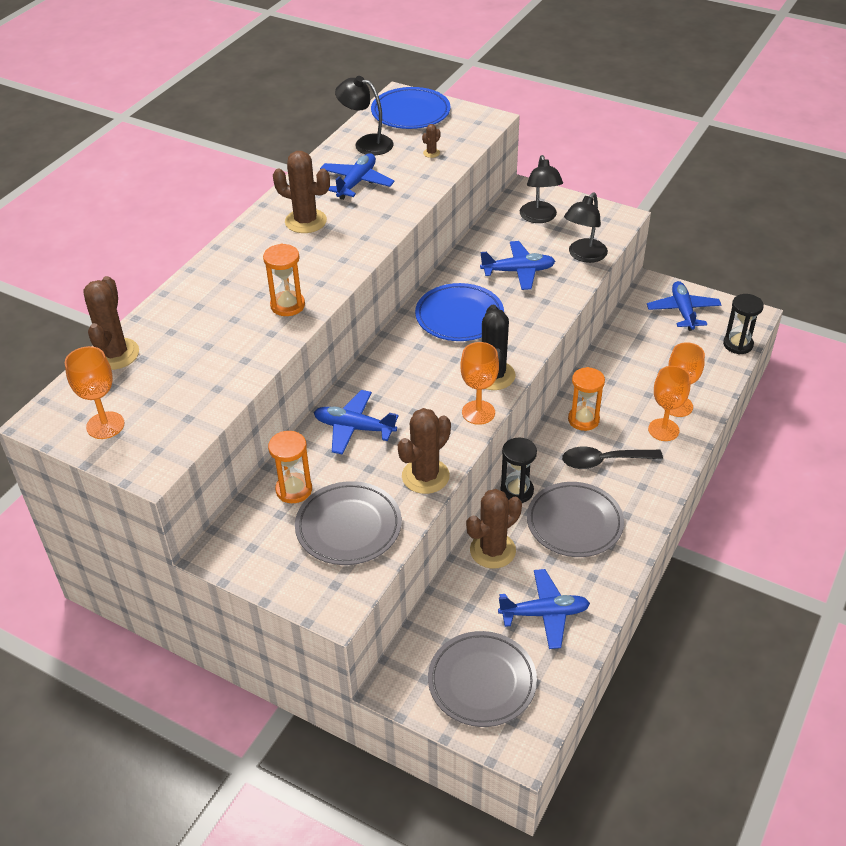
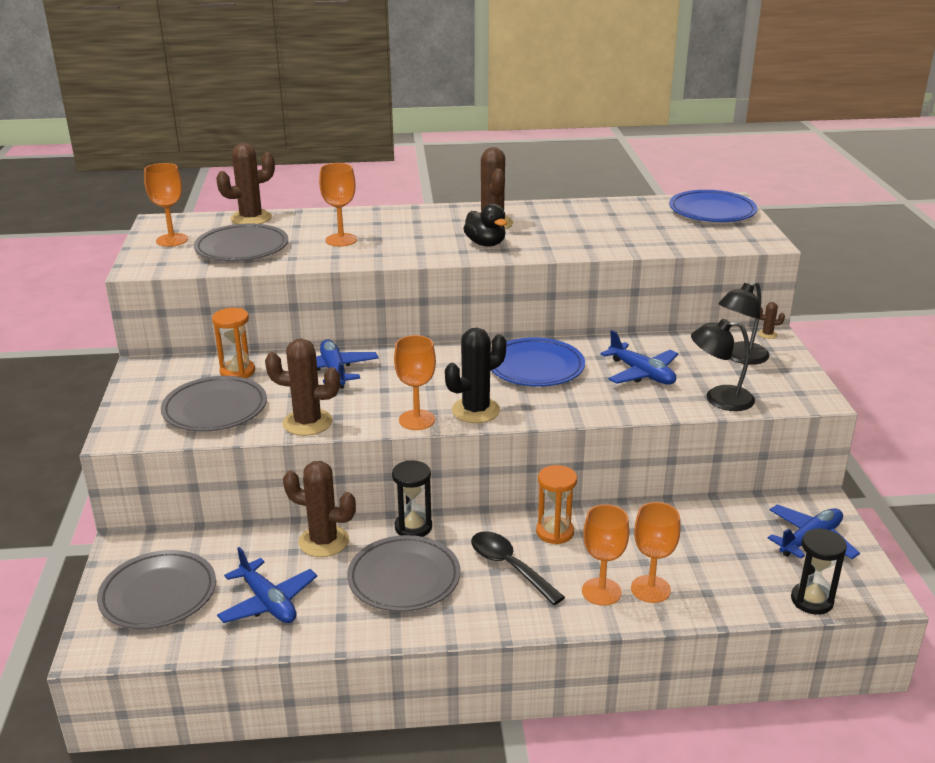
camera: 55 degrees right, 15 degrees down
(184, 384) = (242, 248): none -> grey plate
(239, 316) = (341, 240): none -> orange goblet
(287, 305) = (376, 251): orange hourglass -> none
(343, 242) = (485, 244): none -> black duck
(356, 183) = (574, 224): blue plane -> none
(366, 143) = (635, 210): black lamp -> none
(431, 153) = (667, 236): brown cactus -> brown cactus (767, 334)

